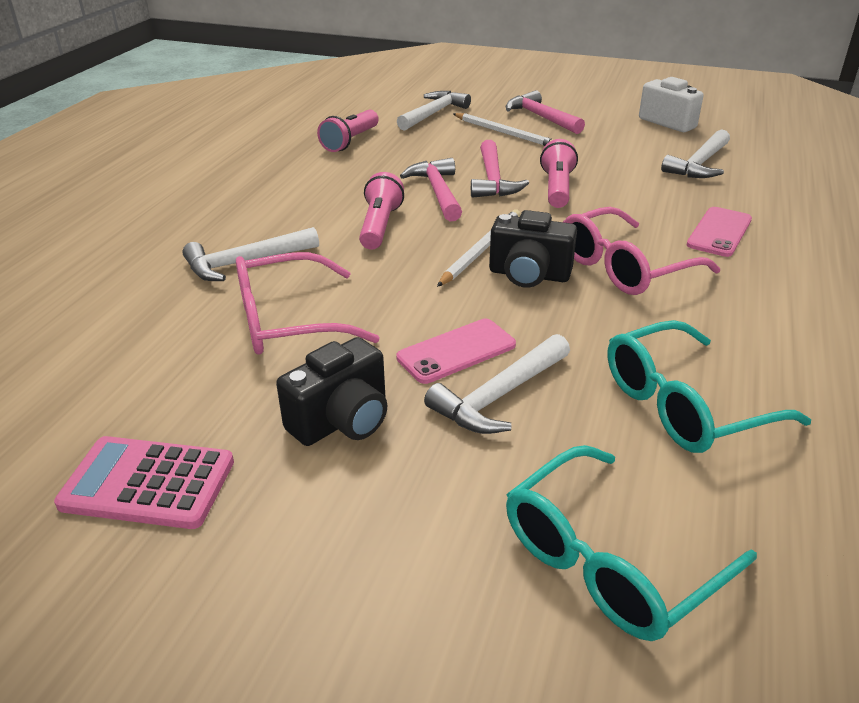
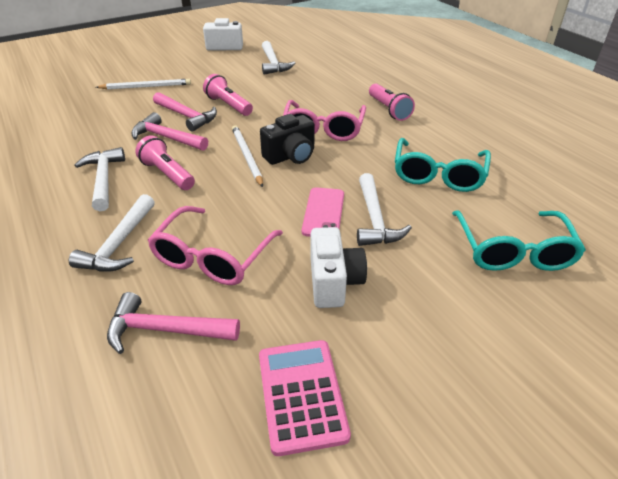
camera: 50 degrees left, 5 degrees up
(148, 483) = (301, 395): pink calculator -> pink calculator turned 120 degrees clockwise
(342, 420) = (334, 282): black camera -> white camera
(350, 141) = (49, 133): pink flashlight -> pink flashlight (389, 110)
(433, 114) = (78, 92): white hammer -> white hammer (104, 179)
(541, 117) = (152, 69): pink hammer -> pink hammer (165, 330)
(719, 232) = (333, 93): pink phone -> none

